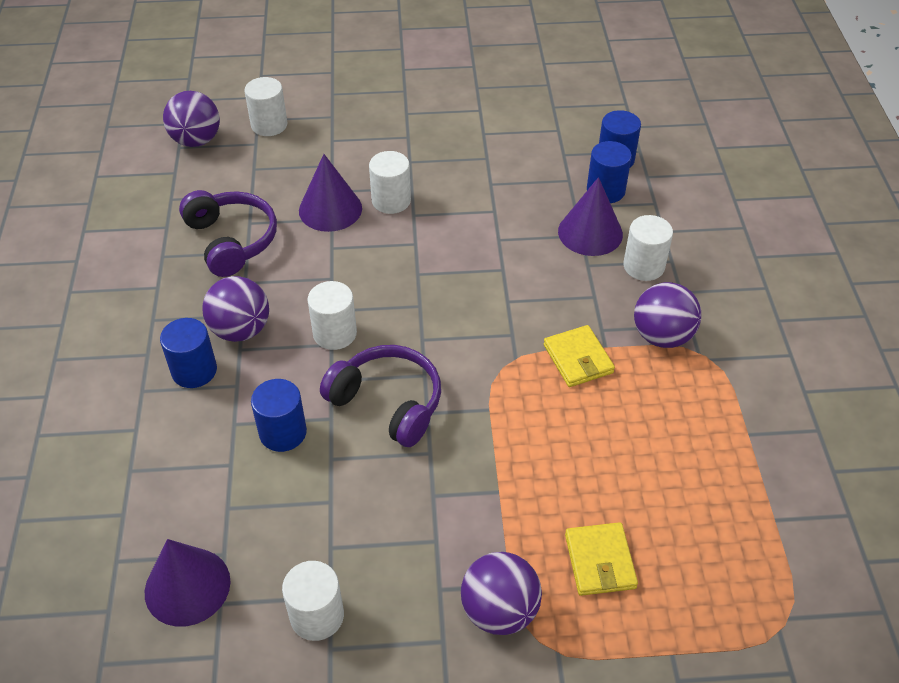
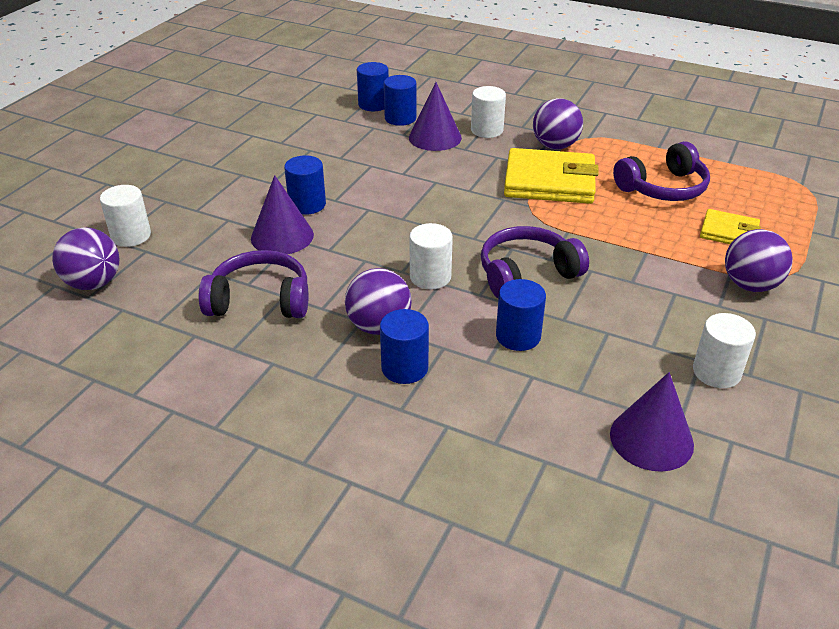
camera: 60 degrees left, 10 degrees down
(391, 201) = (307, 205): white cylinder -> blue cylinder
(578, 359) = (549, 182): yellow wallet -> yellow wallet, size x1.82
(651, 467) = (663, 188): none -> purple headphones

